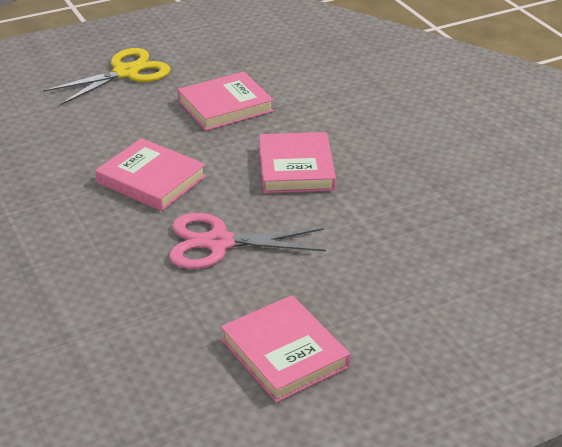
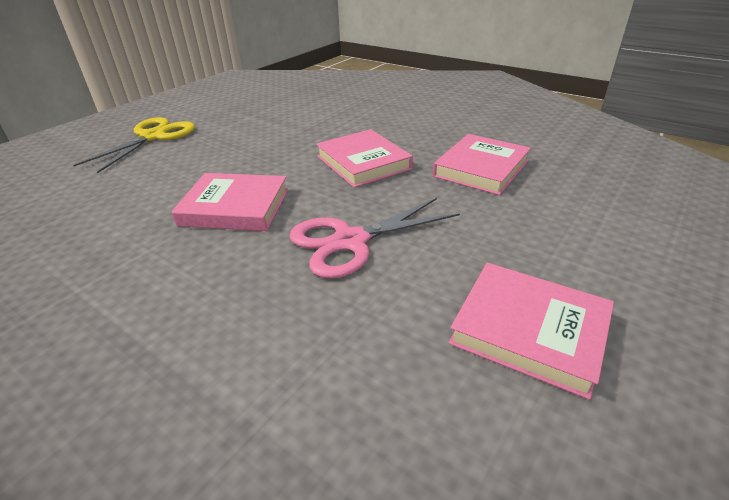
camera: 25 degrees left, 0 degrees up
(225, 106) = (262, 138): pink book -> pink book (481, 168)

